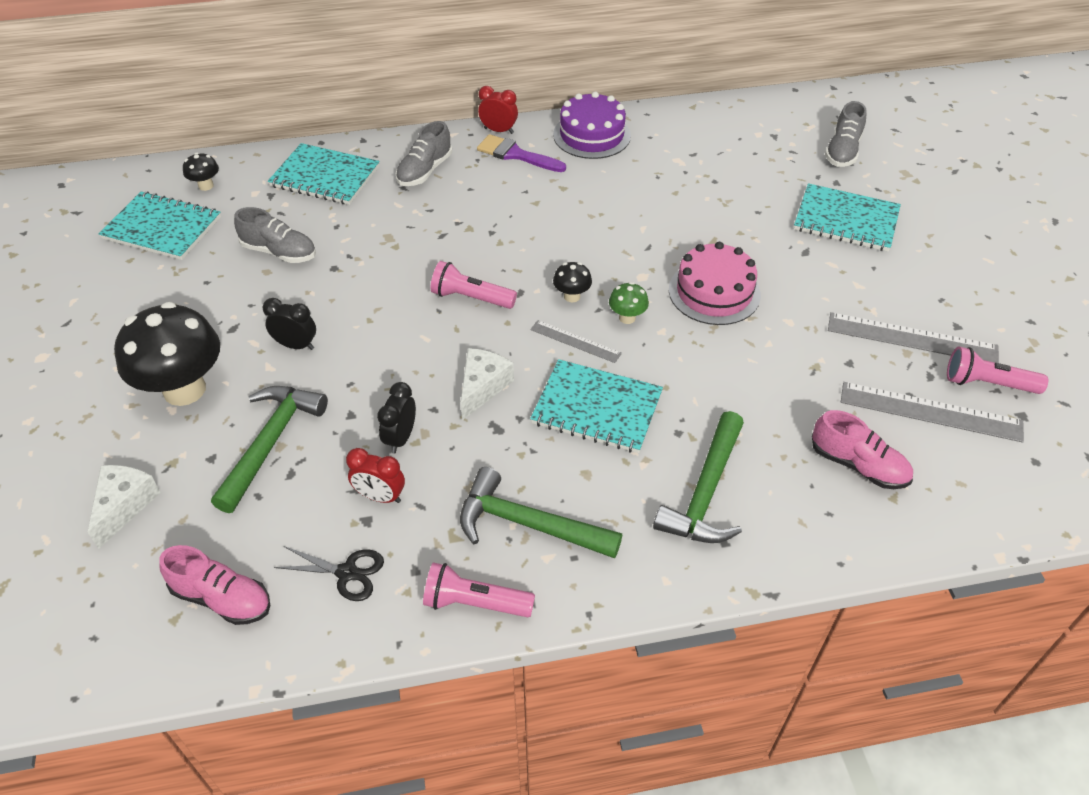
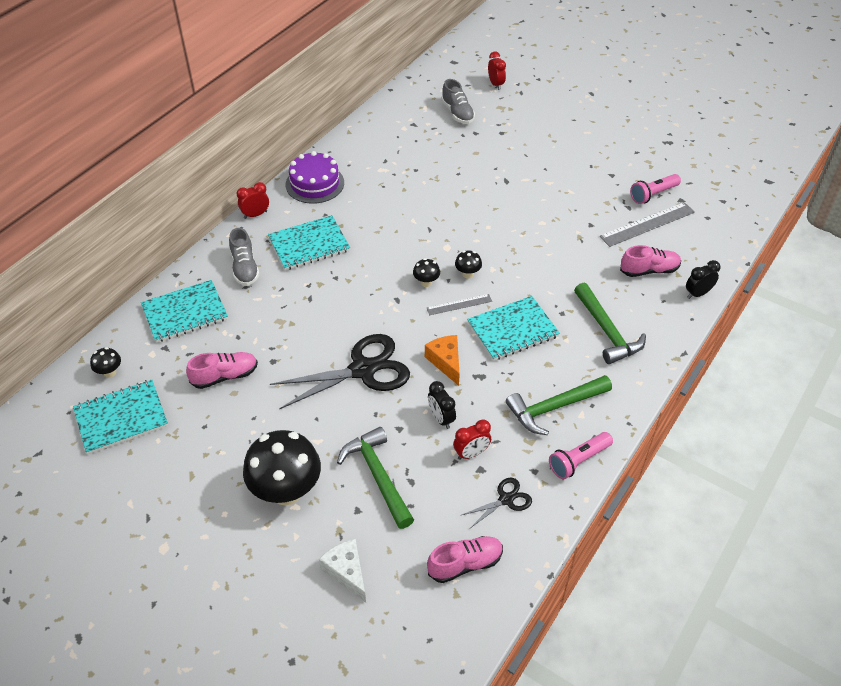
camera: 45 degrees left, 0 degrees up
(279, 252) = (225, 376): grey shoe -> pink shoe
(296, 345) = (315, 418): black clock -> black clock (697, 294)
(396, 334) = (363, 370): none -> black scissors
(471, 298) = (375, 321): pink flashlight -> none
(482, 387) = (446, 362): white cheese -> orange cheese
(516, 154) = (286, 223): purple brush -> none
(627, 318) = (467, 274): green mushroom -> black mushroom
(714, 292) = (491, 231): pink cake -> none
(846, 220) = (504, 151): turquoise notebook -> turquoise notebook (309, 244)
(912, 339) = (601, 194): grey ruler -> none
(932, 146) = (495, 84): none -> red clock

